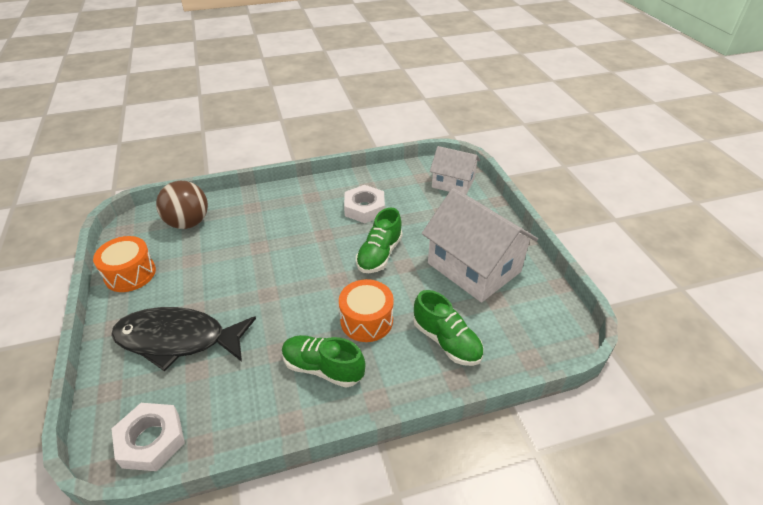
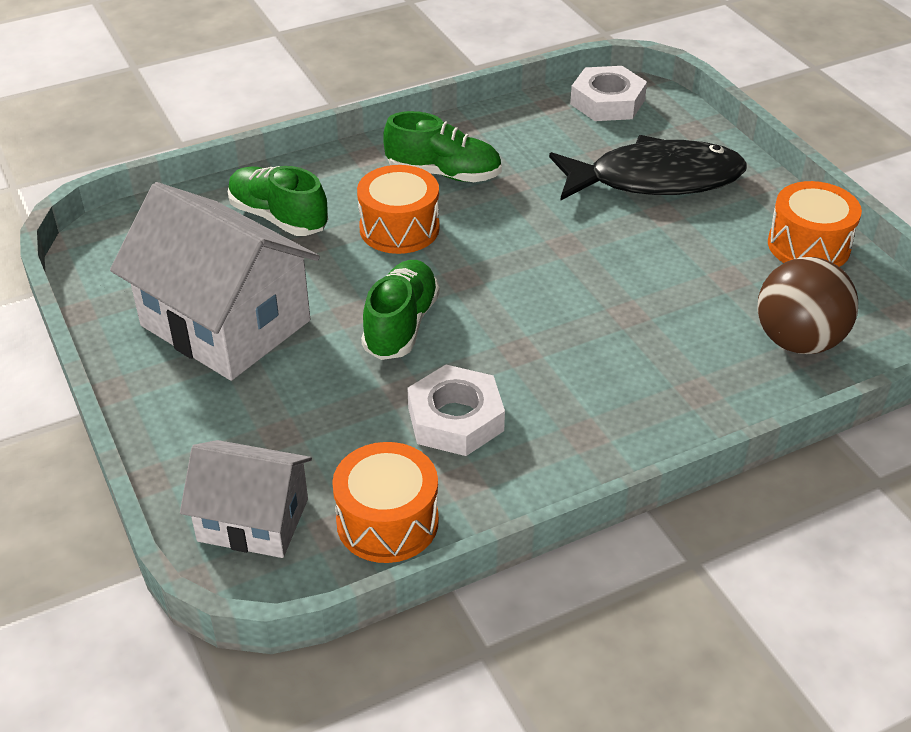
camera: 170 degrees right, 0 degrees up
(401, 177) = (387, 521): none -> orange drum

